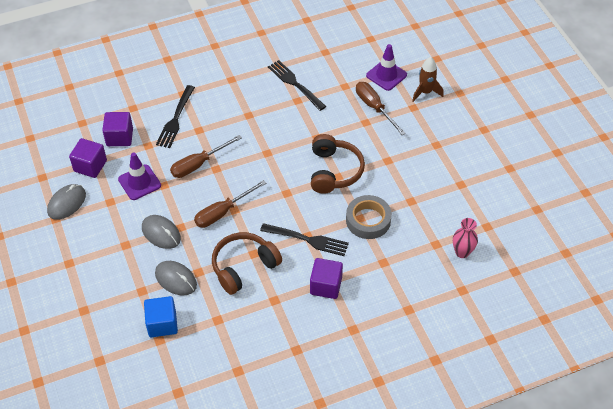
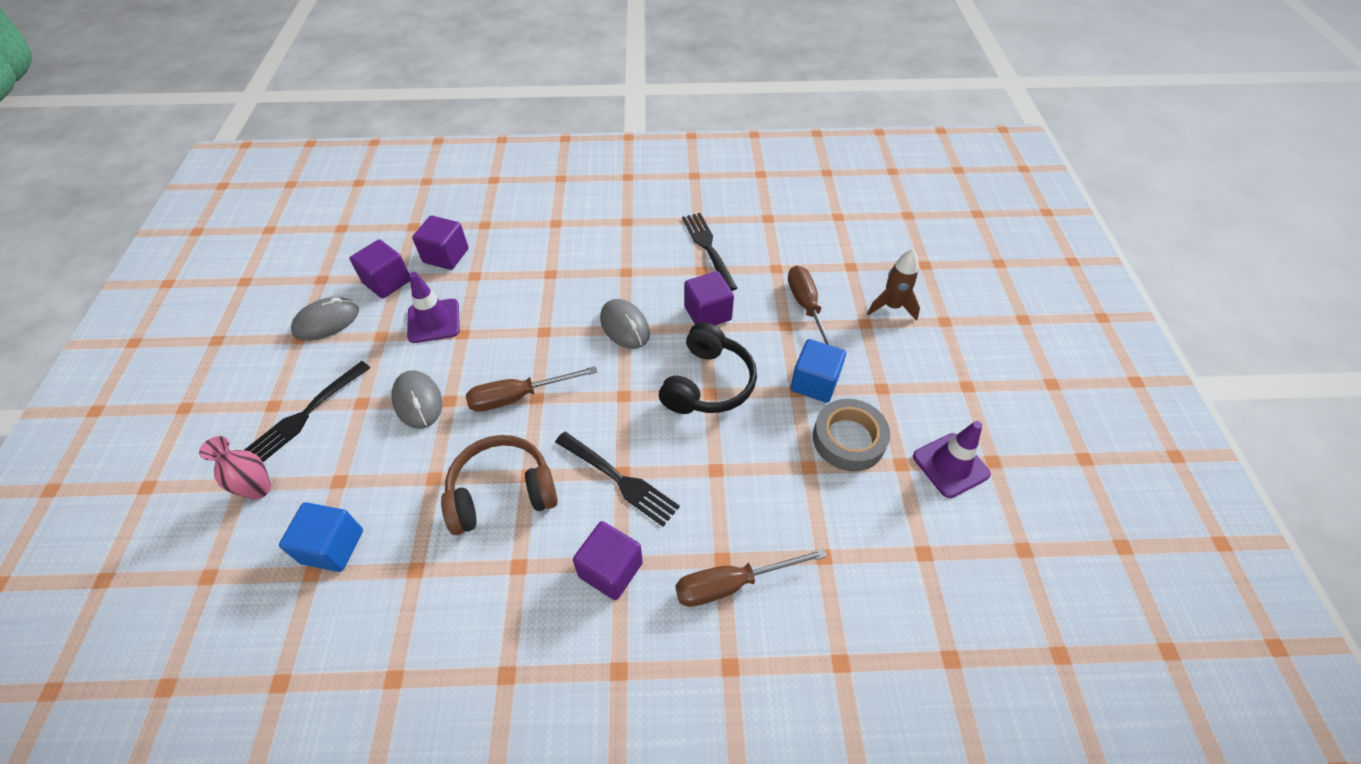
camera: 20 degrees right, 0 degrees up
(176, 118) = (529, 251): black fork -> black fork (307, 413)
(176, 279) = (395, 479): grey mouse -> grey mouse (624, 326)
(199, 164) = (524, 319): brown screwdriver -> brown screwdriver (732, 584)
(314, 128) = (707, 313): none -> purple cube
(334, 171) = (708, 383): brown headphones -> black headphones
(368, 220) = (727, 477): grey tape -> grey tape (848, 439)
(386, 75) = (842, 269): purple traffic cone -> purple traffic cone (950, 465)
(396, 152) = (814, 383): none -> blue cube
(462, 252) = (864, 587): pink vase -> pink vase (259, 489)

